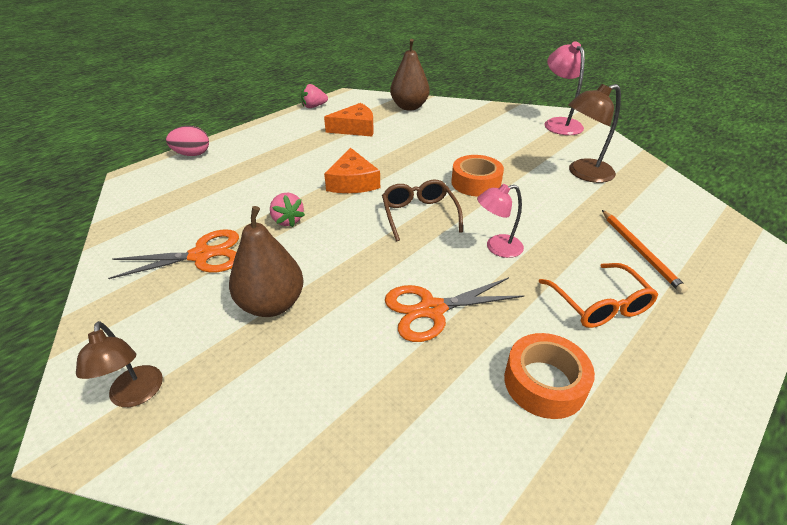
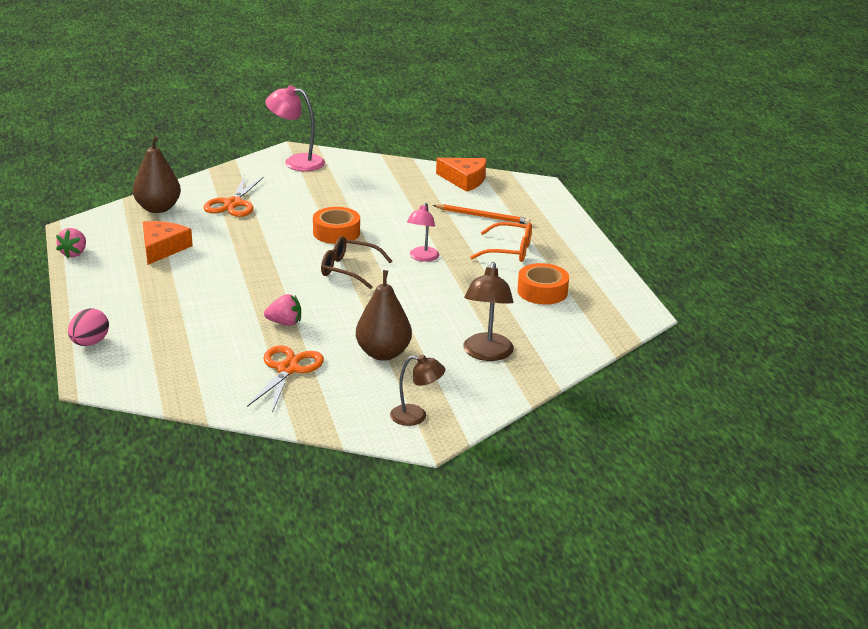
camera: 60 degrees left, 10 degrees down
(352, 182) = (263, 280): orange cheese -> orange cheese (464, 180)
(432, 309) = (453, 301): orange scissors -> orange scissors (233, 204)
(583, 173) = (380, 190): brown lamp -> brown lamp (486, 354)

